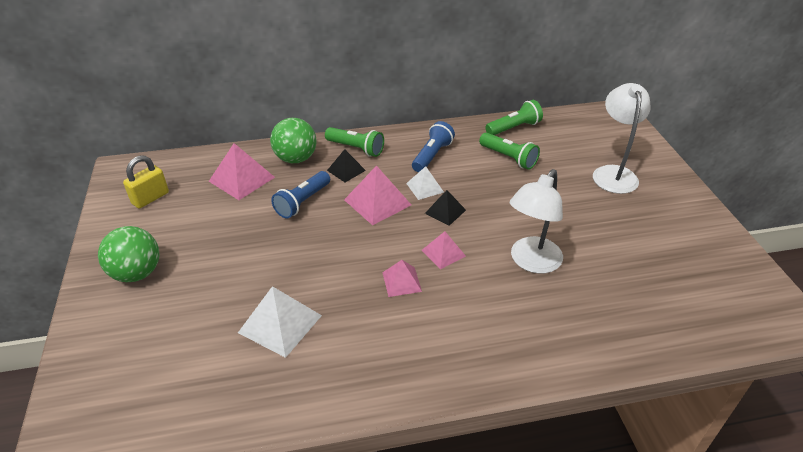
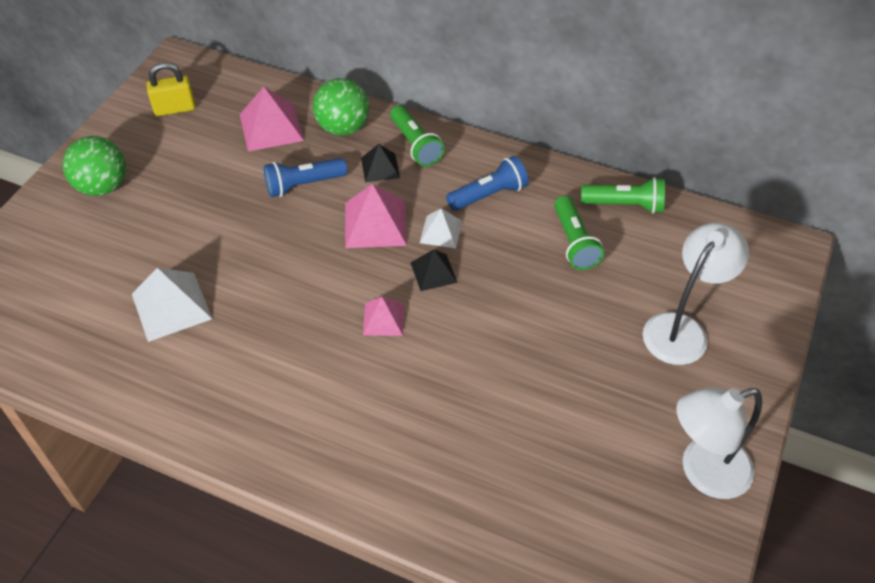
camera: 35 degrees right, 10 degrees up
(401, 281) = (313, 327): pink pyramid -> none
(531, 262) = (462, 382): white lamp -> white lamp (703, 472)

